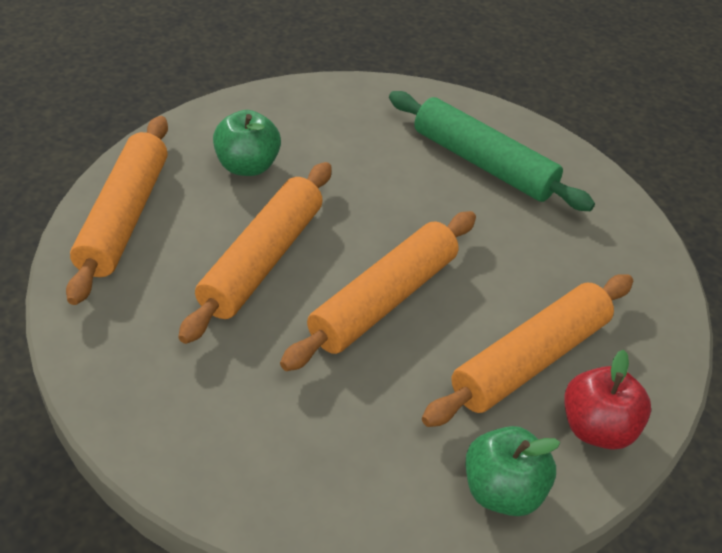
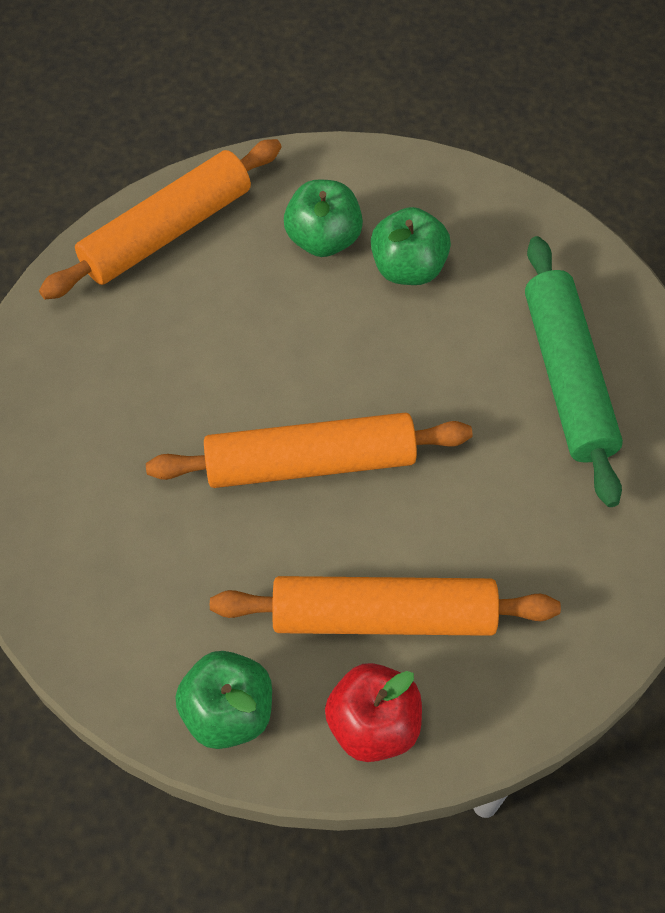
camera: 45 degrees right, 15 degrees up
(262, 260) = (243, 350): orange rolling pin -> none
(322, 154) = (408, 268): none -> green apple

